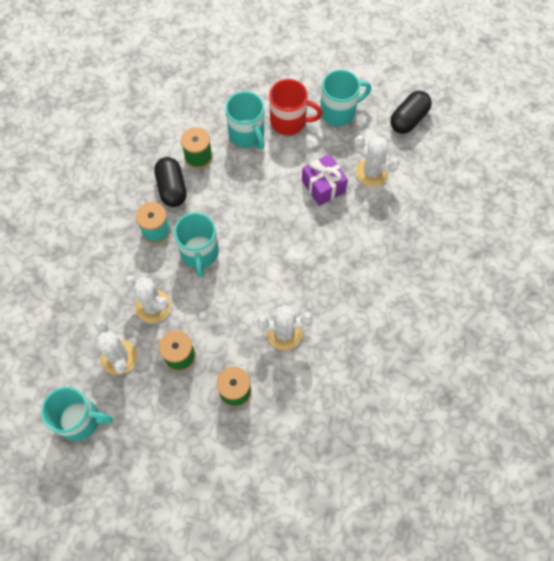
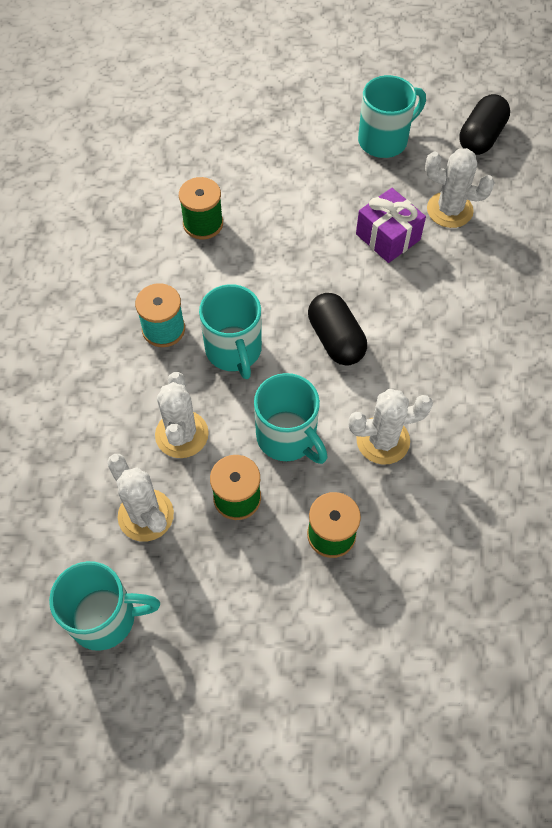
camera: 10 degrees left, 5 degrees down
(153, 306) = (182, 434): white cactus -> white cactus turned 60 degrees clockwise
(172, 188) = (174, 270): black capsule -> black capsule (336, 339)
(247, 135) = (265, 186): turquoise mug -> turquoise mug (287, 437)
(289, 121) = (320, 162): red mug -> none

